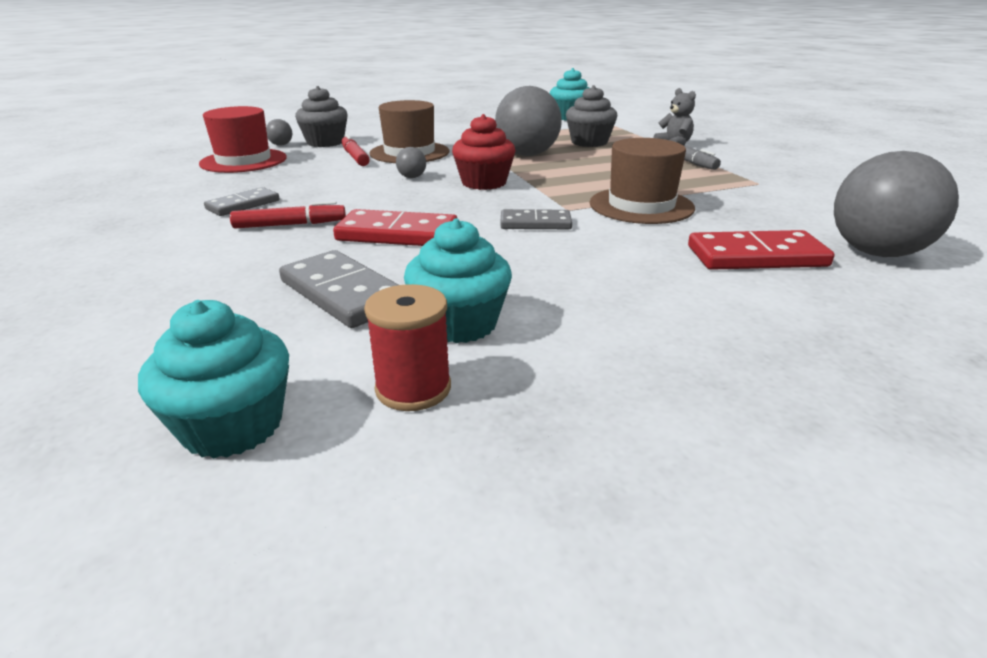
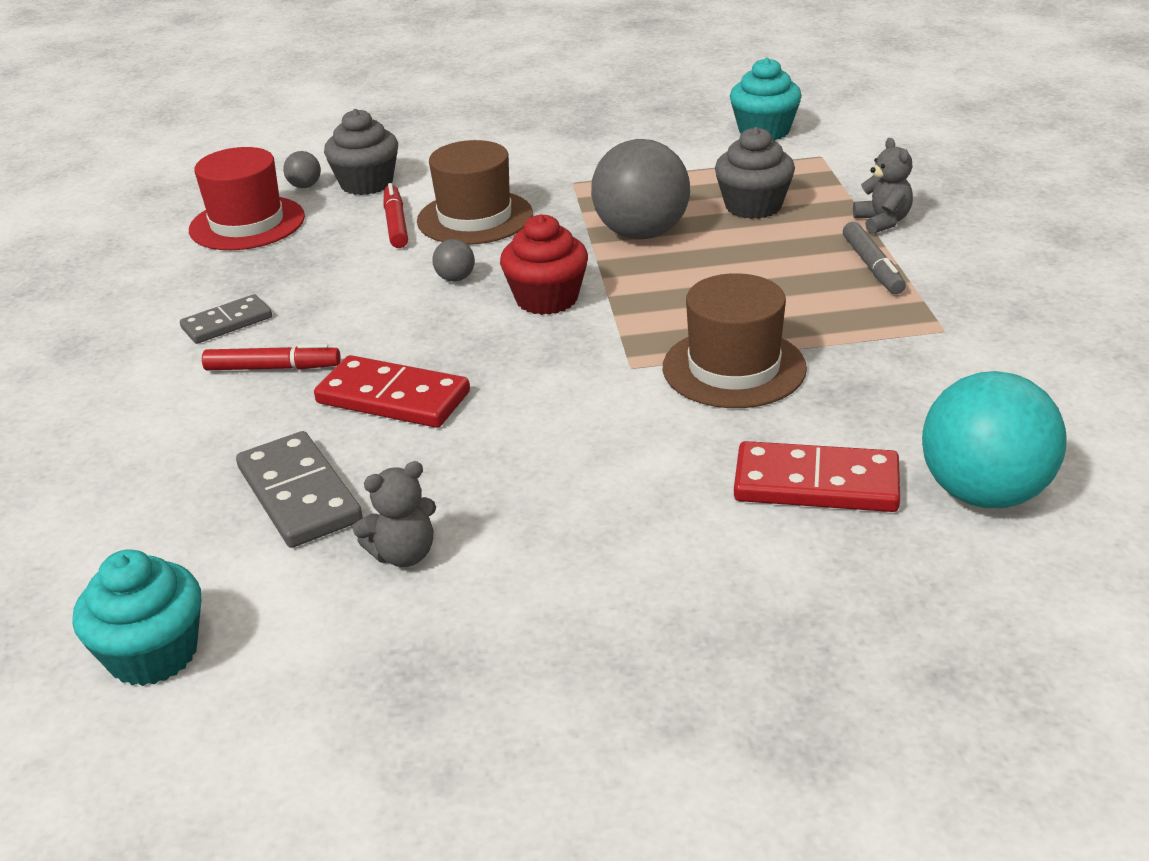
camera: 15 degrees right, 5 degrees up
(413, 388) = (324, 633): red spool -> none
(459, 324) = (404, 554): turquoise cupcake -> grey teddy bear
(535, 223) = (572, 392): grey domino -> none
(876, 252) = (984, 493): grey ball -> turquoise ball

